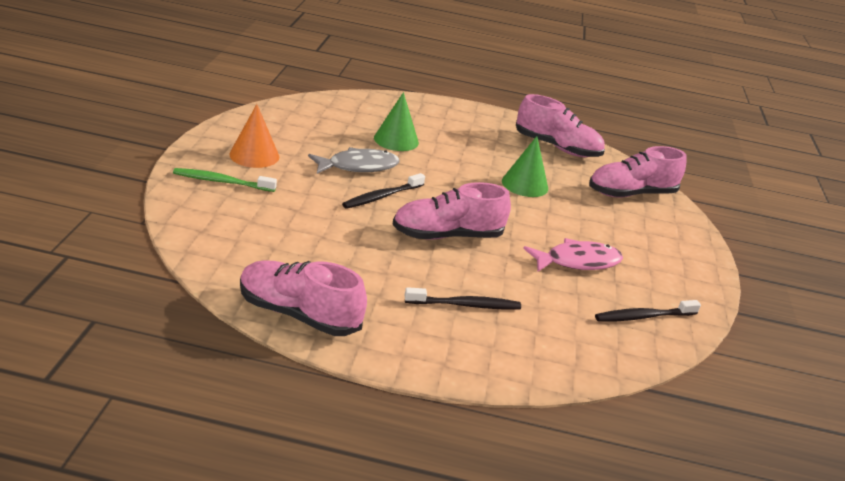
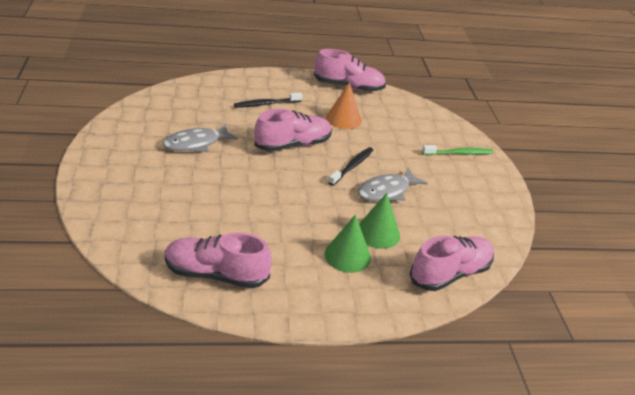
camera: 165 degrees right, 5 degrees up
(254, 155) = (464, 182): orange cone -> orange cone (343, 119)
(525, 184) = (244, 208): green cone -> green cone (347, 256)
(577, 261) = (196, 143): pink fish -> grey fish
(631, 194) = (138, 224): pink shoe -> pink shoe (450, 274)
(643, 316) = (153, 115): black toothbrush -> none

